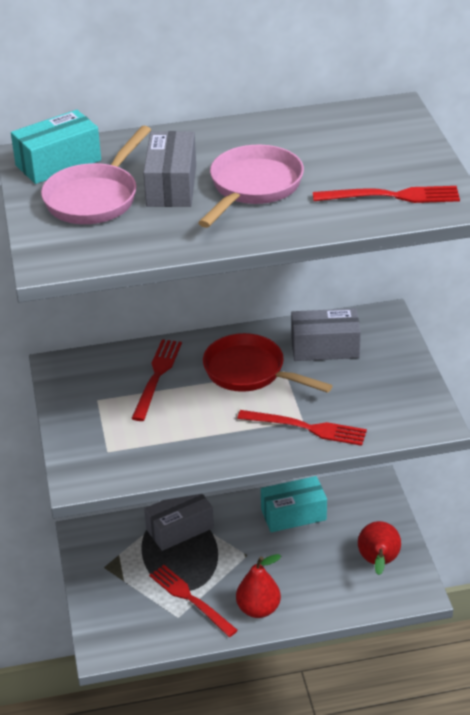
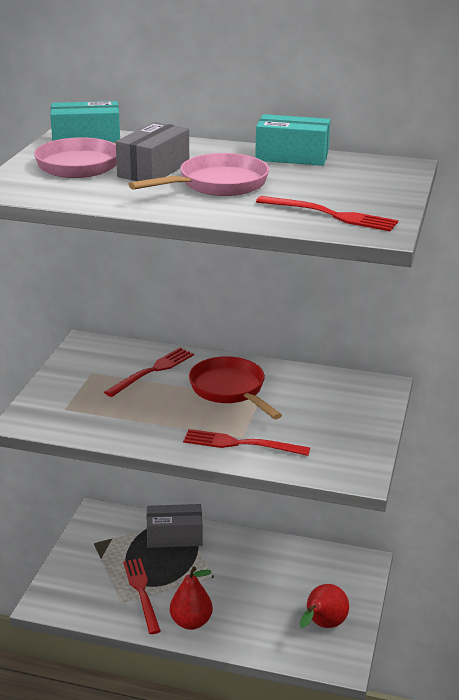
camera: 25 degrees right, 10 degrees down
(293, 514) = (276, 560): turquoise box -> turquoise box (292, 156)
(307, 428) = (241, 444): red fork -> red fork turned 150 degrees clockwise
(325, 347) = (310, 392): grey box -> none

